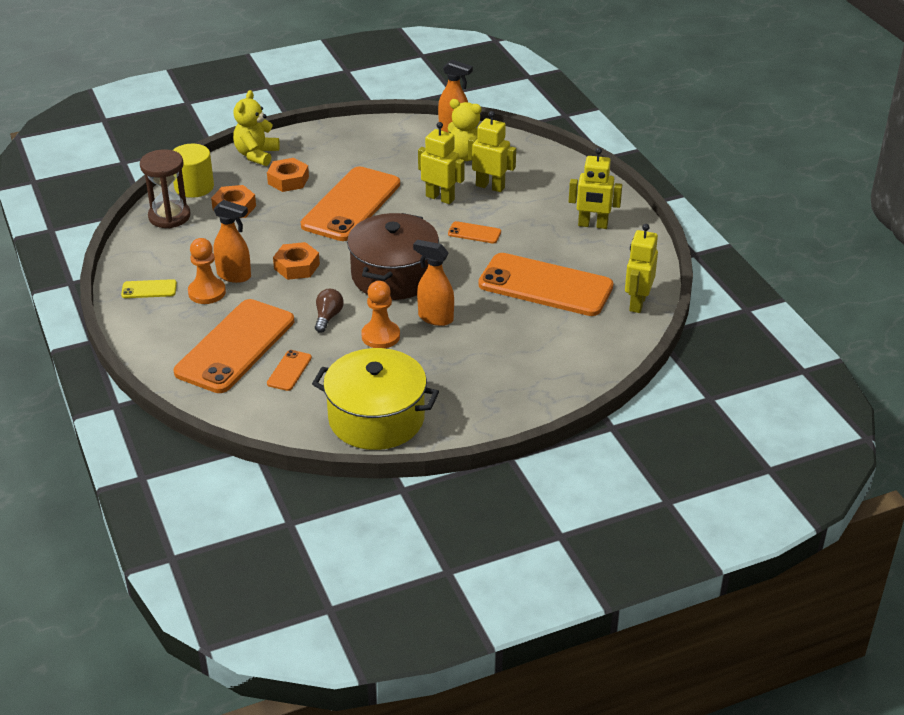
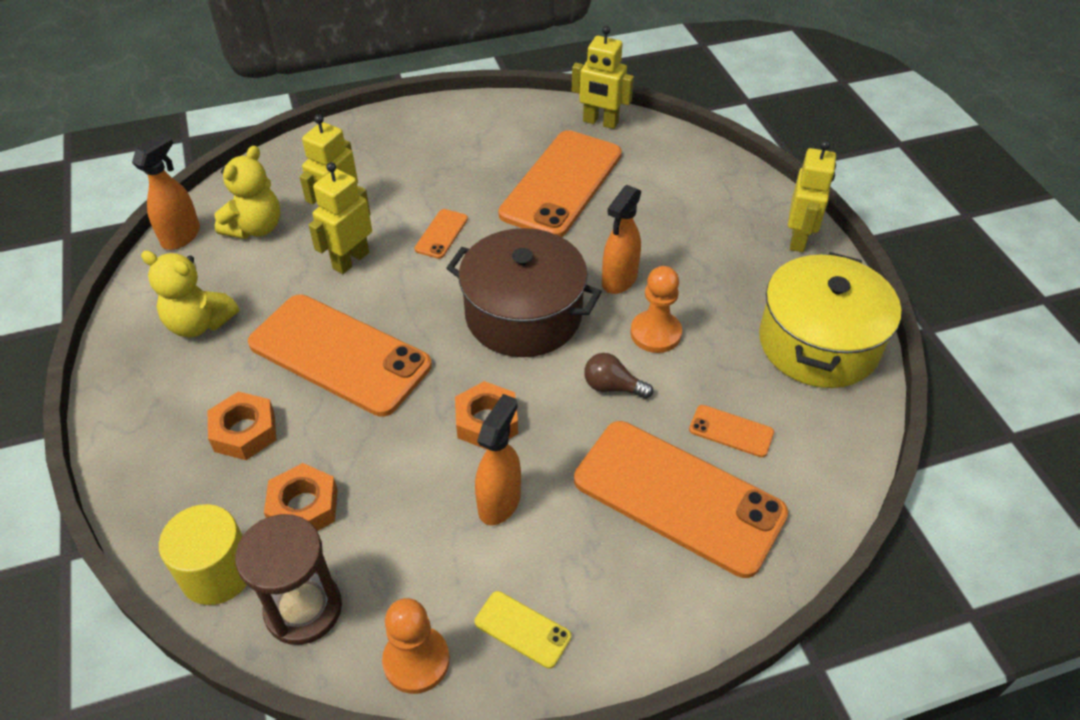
camera: 85 degrees left, 10 degrees up
(149, 289) = (522, 629): yellow phone -> yellow phone turned 60 degrees counterclockwise
(207, 292) = (540, 540): orange pawn -> orange pawn (416, 661)
(256, 155) = (148, 477): yellow teddy bear -> yellow teddy bear (199, 323)
(593, 225) = (447, 137): yellow robot -> yellow robot (798, 239)

